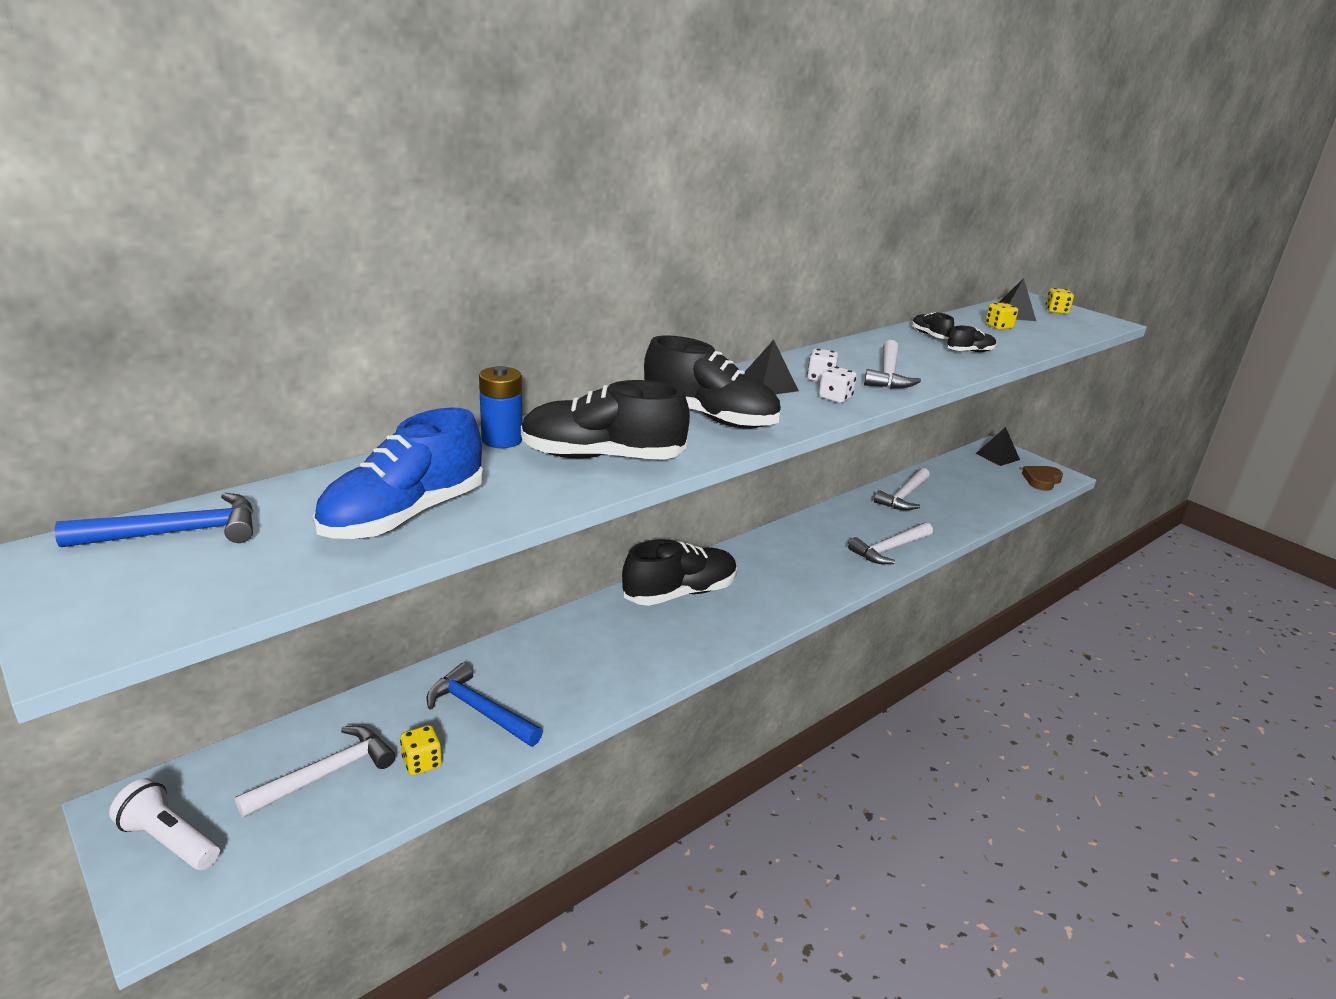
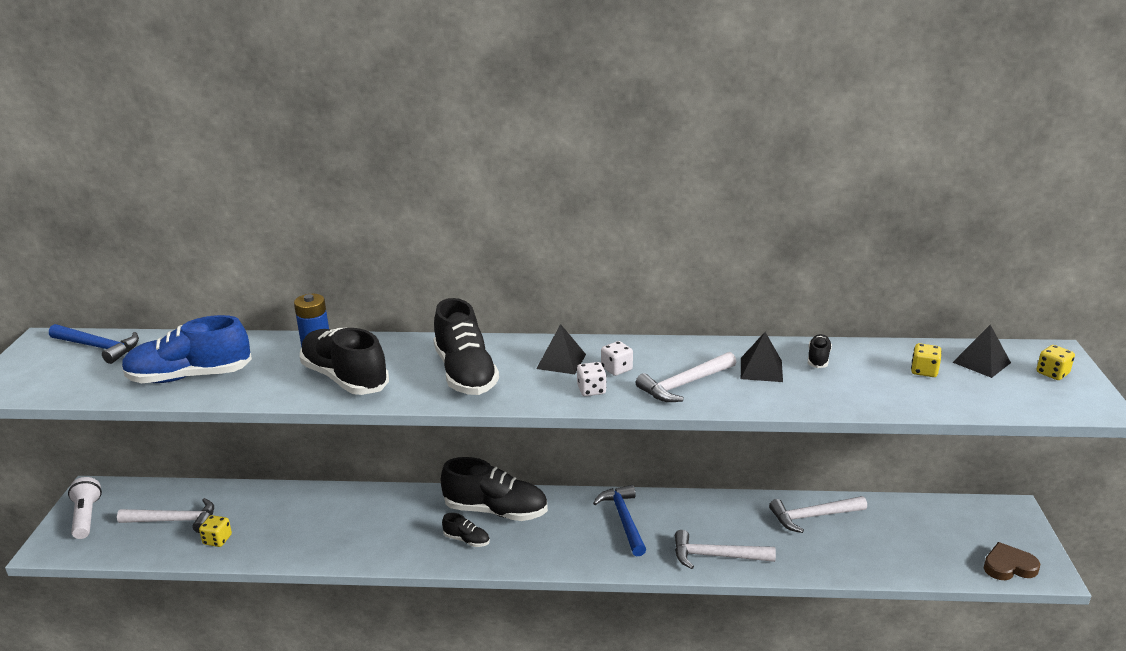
camera: 45 degrees right, 0 degrees up
(479, 710) = (279, 526): blue hammer -> blue hammer (623, 519)
(970, 352) = (822, 388): black shoe -> black shoe (467, 540)
(997, 456) = (997, 520): black pyramid -> black pyramid (761, 369)

